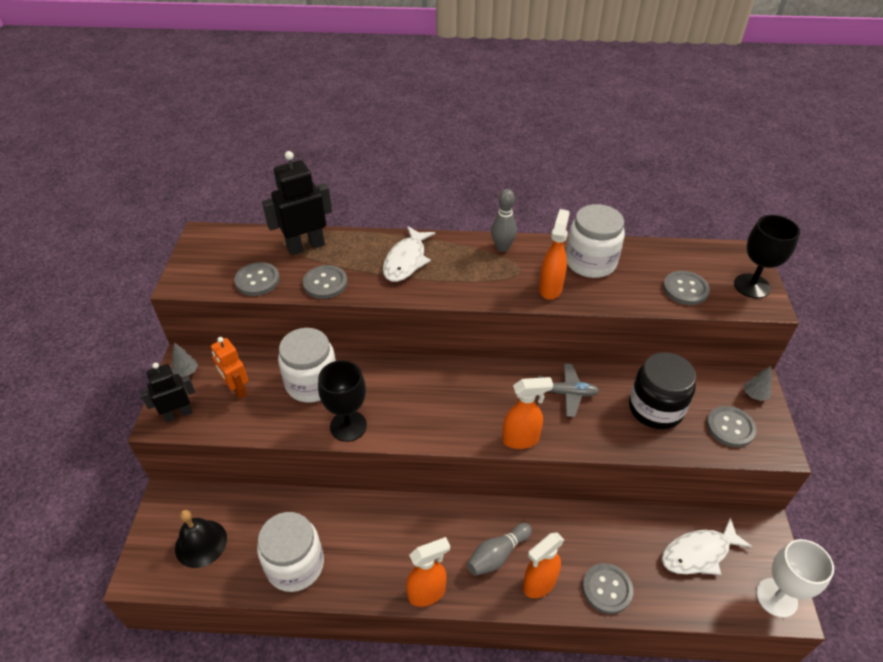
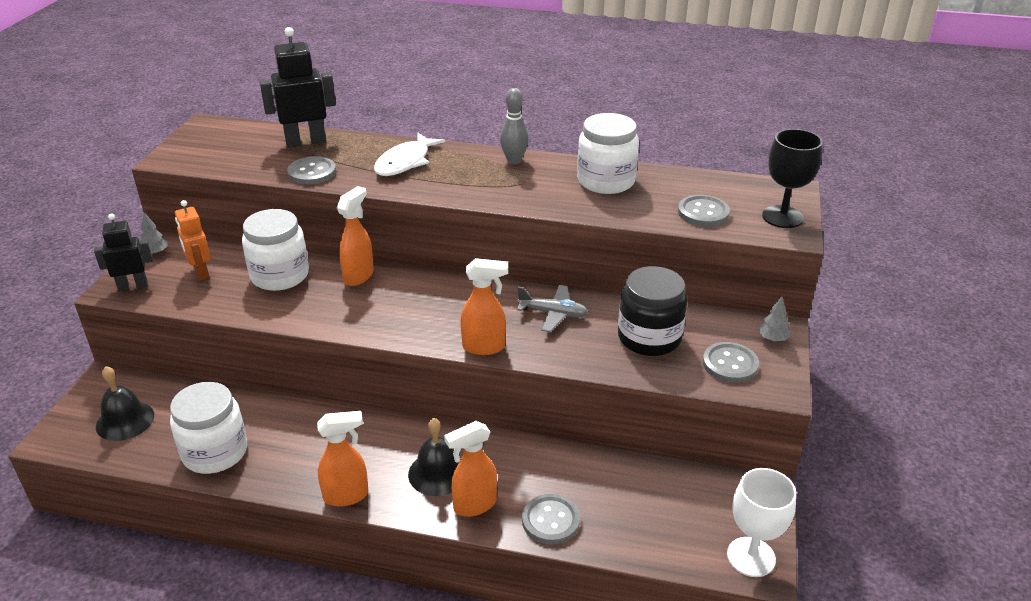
camera: 10 degrees right, 10 degrees down
(257, 280) = (244, 164): grey button -> none
(348, 426) = (302, 315): black goblet -> none
(497, 555) = (437, 473): grey bowling pin -> black bell
(550, 288) = (550, 198): orange spray bottle -> orange spray bottle (359, 276)
(699, 553) = (672, 503): white fish -> none

